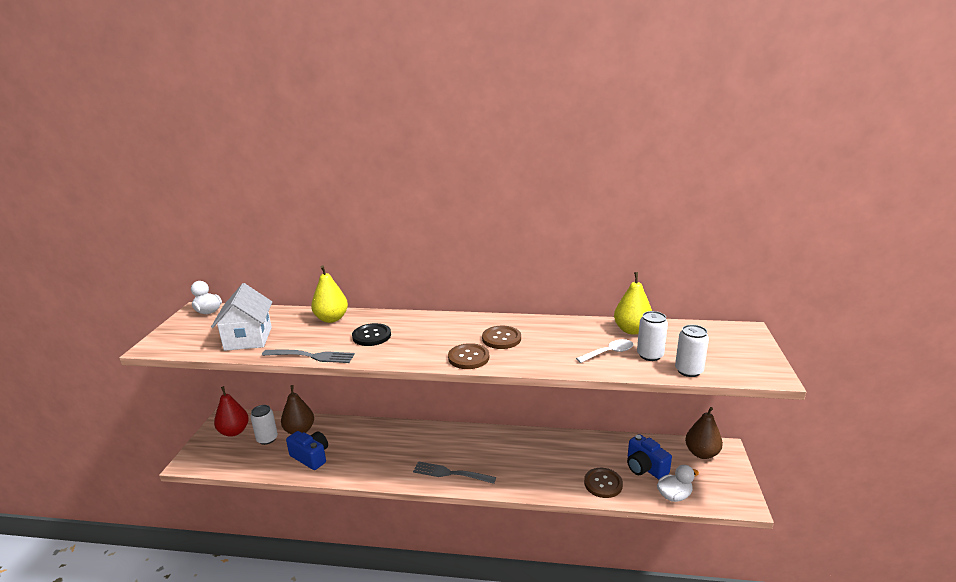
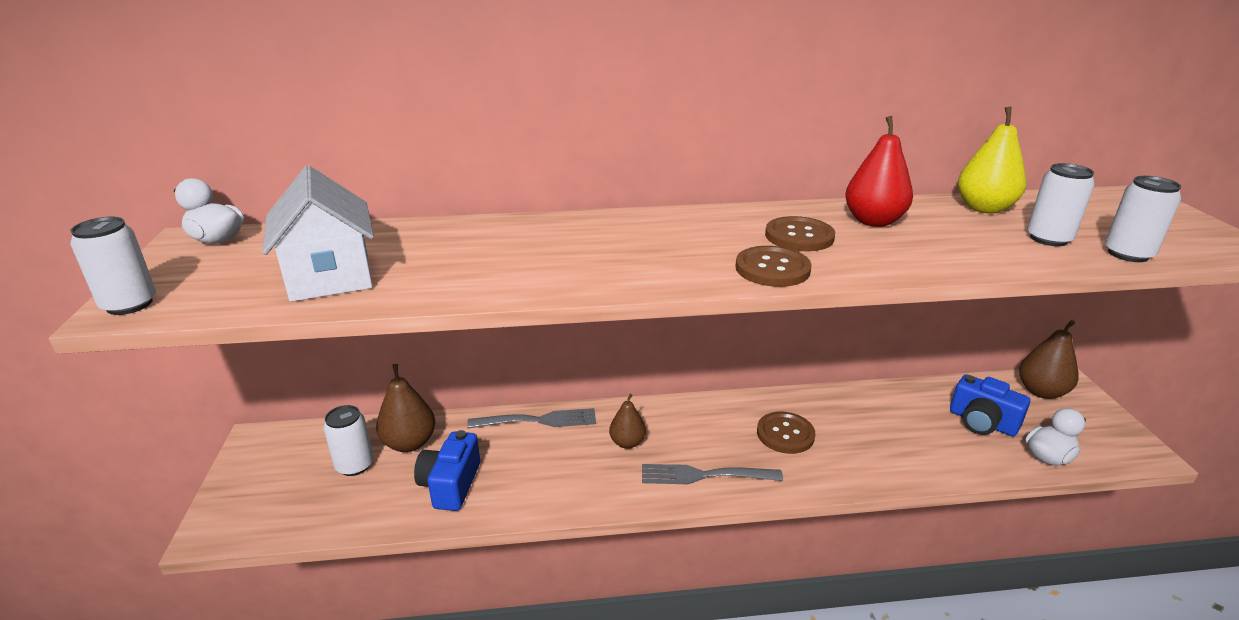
camera: 15 degrees left, 5 degrees up
(156, 344) = (129, 304): none -> white can
(234, 431) = (285, 461): red pear -> red pear (873, 221)
(311, 356) = (482, 294): grey fork -> grey fork (538, 420)
(311, 457) = (450, 485): blue camera -> blue camera turned 105 degrees counterclockwise
(331, 319) = (475, 232): yellow pear -> none
(371, 336) = (571, 251): black button -> none
(417, 448) = (627, 443): none -> brown pear
(603, 484) = (941, 455): brown button -> brown button (785, 434)
(609, 353) = (986, 241): white spoon -> none

